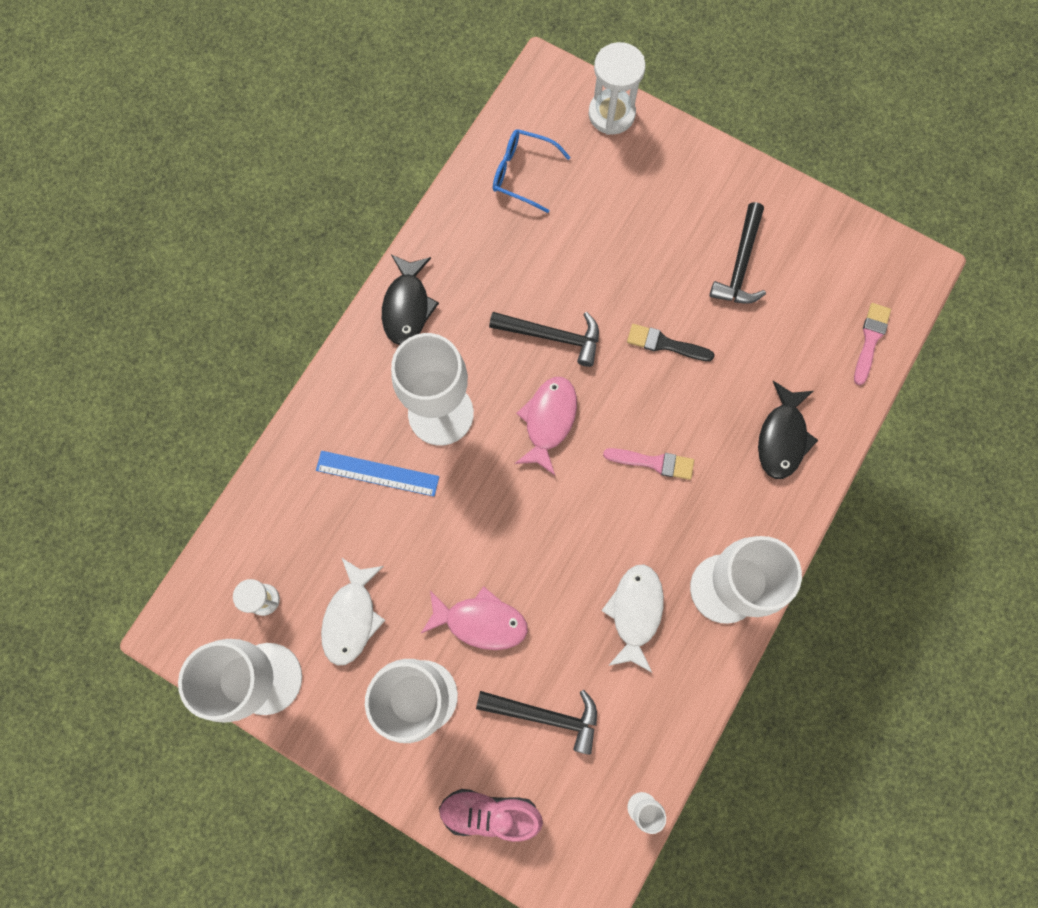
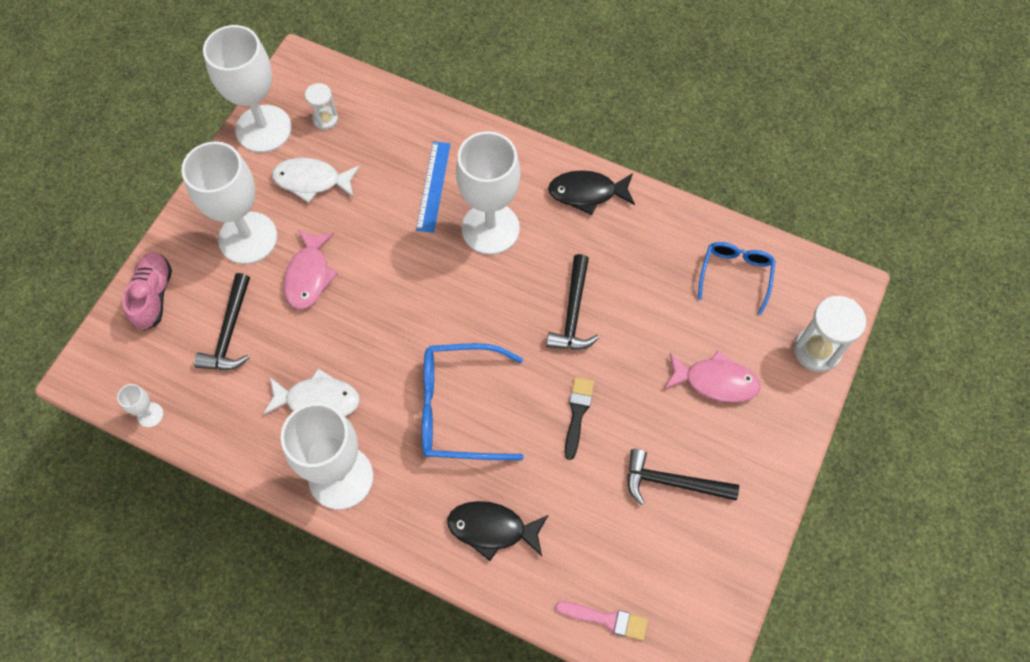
camera: 85 degrees right, 10 degrees down
(548, 421) = (491, 315): pink fish -> pink fish (715, 381)
(653, 462) = (458, 409): pink brush -> blue glasses

